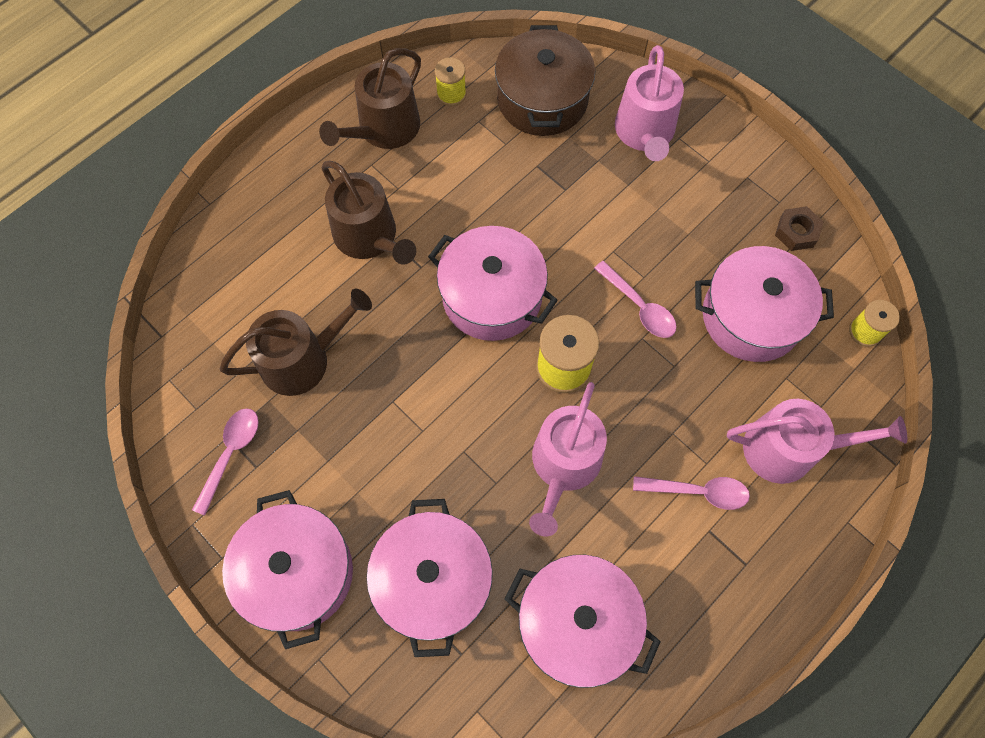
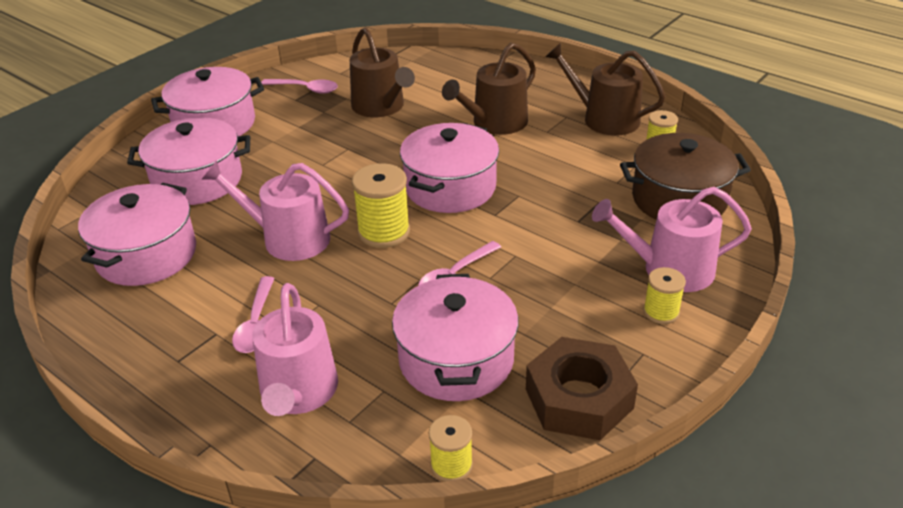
camera: 85 degrees right, 30 degrees down
(699, 153) = (661, 312): none -> yellow spool
(796, 232) = (579, 398): brown nut -> brown nut, size x1.94

